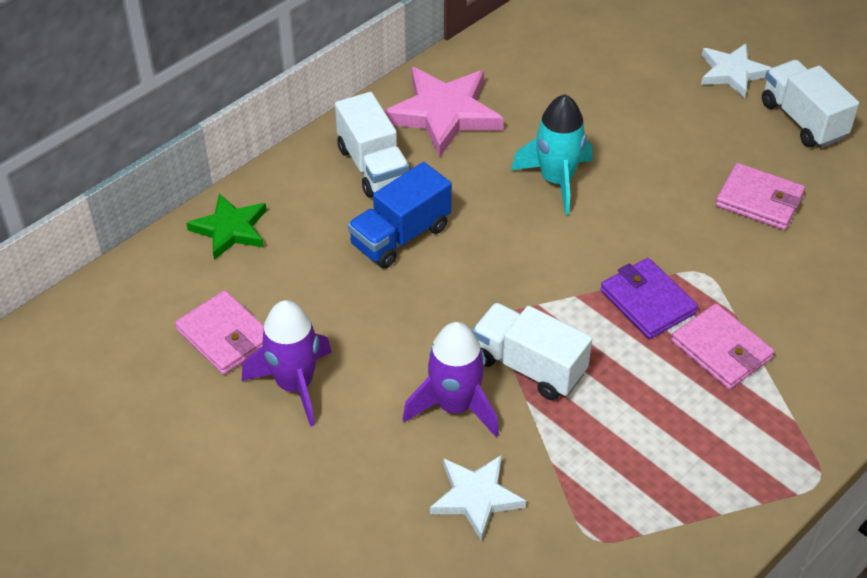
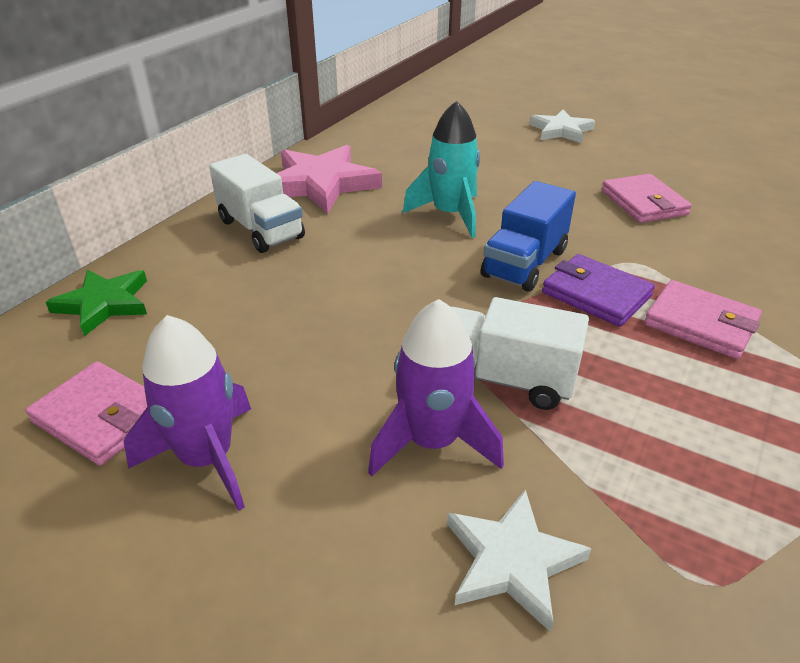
camera: 15 degrees left, 10 degrees down
(400, 236) = (306, 280): blue truck -> blue truck (524, 263)
(759, 200) = (643, 202): pink wallet -> pink wallet turned 60 degrees clockwise
(802, 120) = (638, 150): white truck -> none

